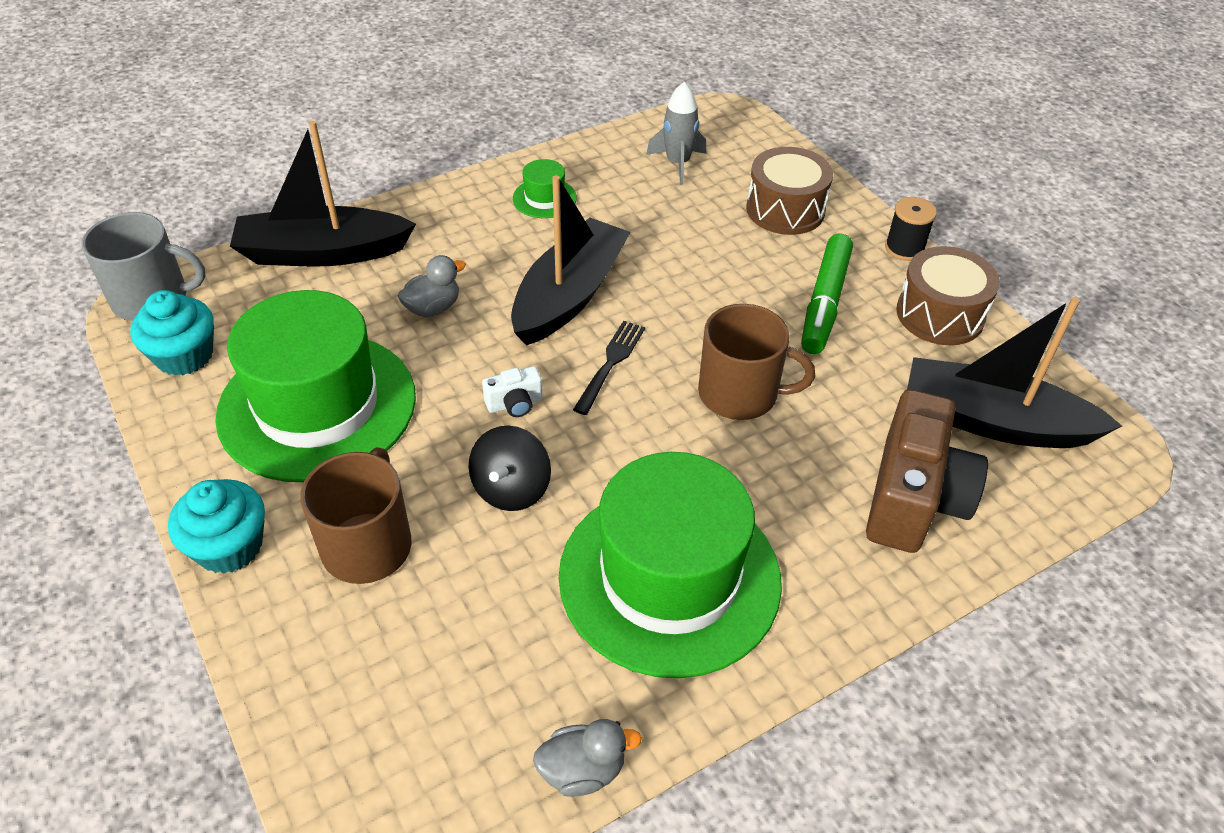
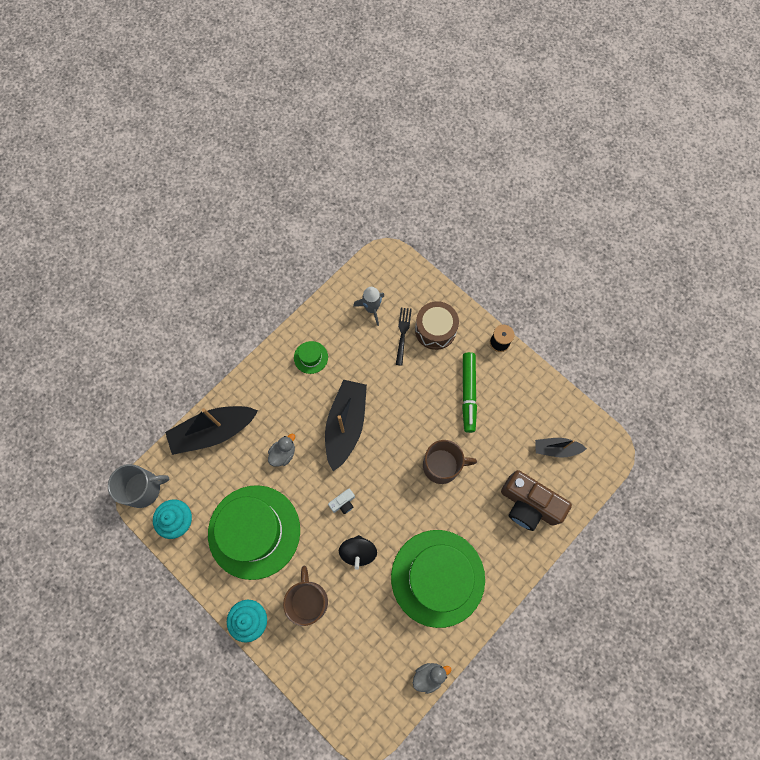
camera: 15 degrees left, 25 degrees up
(611, 363) = (379, 464): black fork -> black fork (403, 333)
(913, 498) = (528, 504): brown camera -> brown camera turned 120 degrees clockwise
(940, 314) = (523, 386): brown drum -> none
(993, 422) = (556, 449): black boat -> black boat, size x0.55

